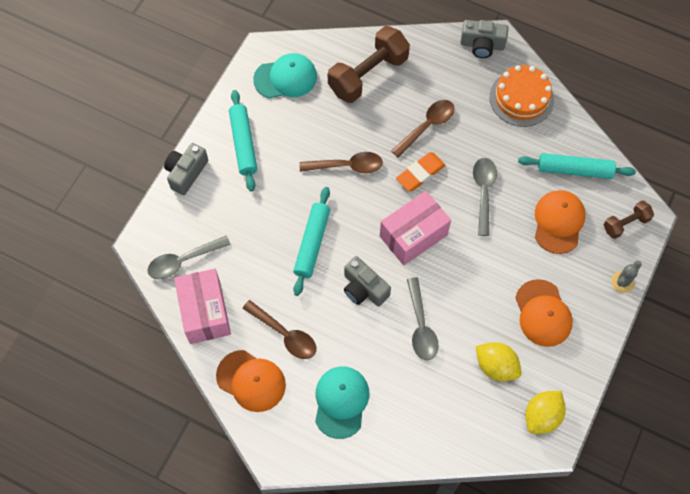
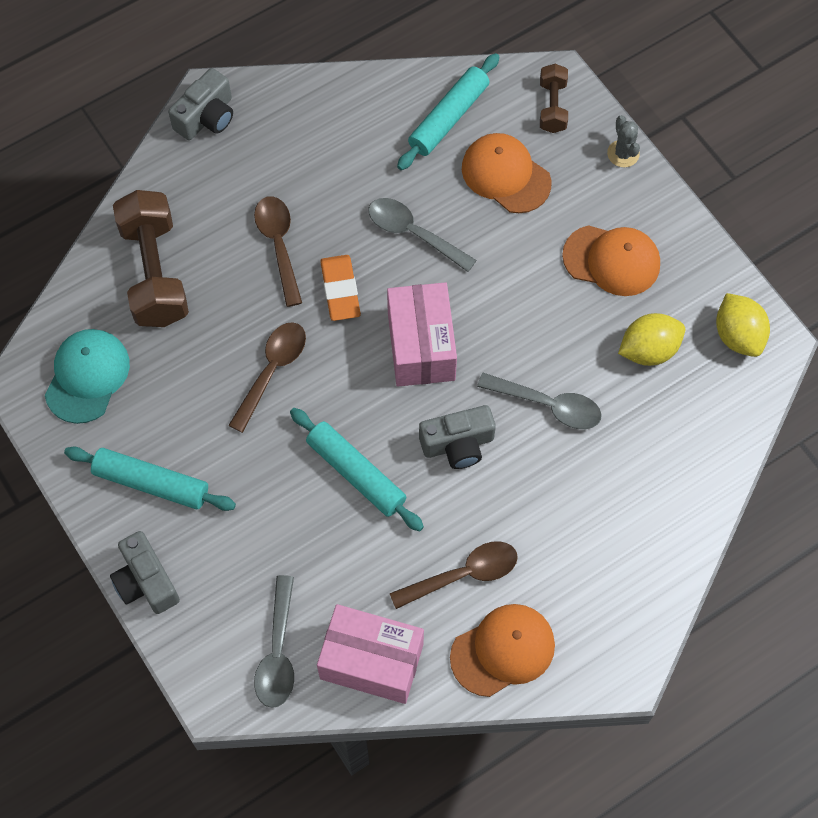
camera: 60 degrees left, 0 degrees up
(341, 402) = (593, 554): turquoise cap -> none
(521, 98) = (312, 117): orange cake -> none

